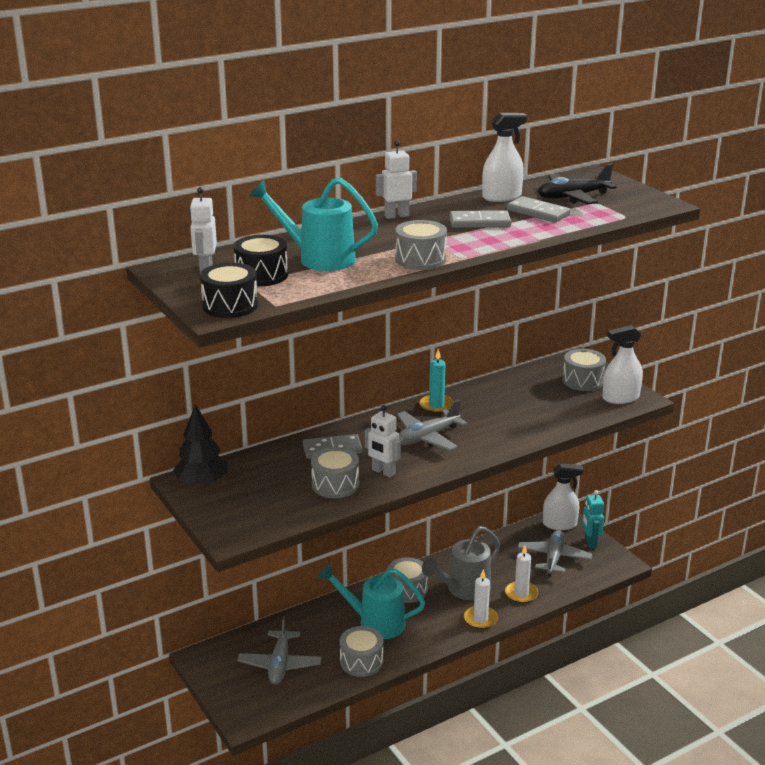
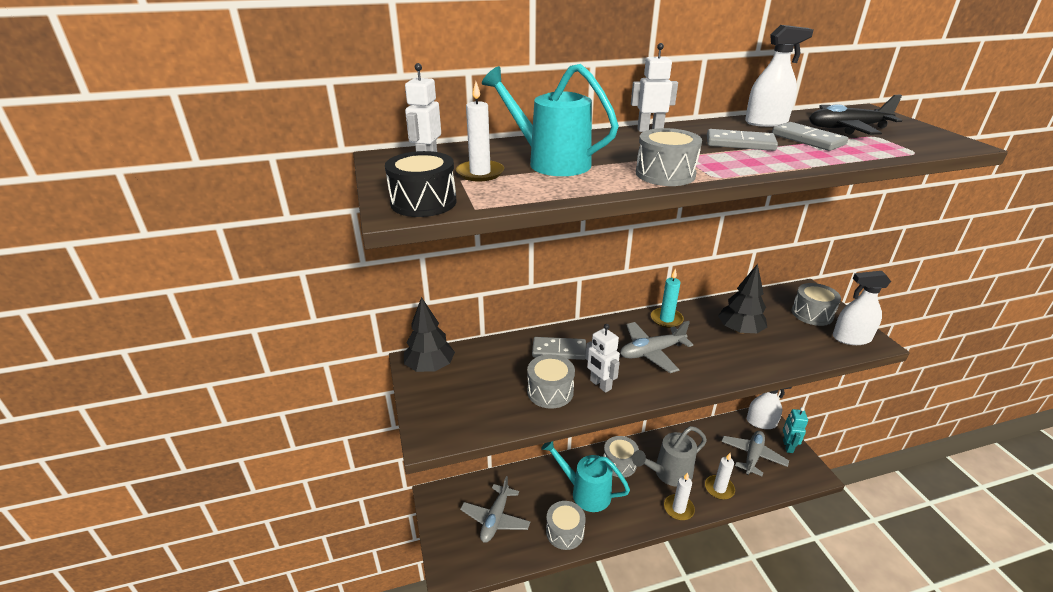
camera: 15 degrees right, 5 degrees up
(261, 275) = (480, 173): black drum -> white candle
(512, 406) = (739, 330): none -> black tree

